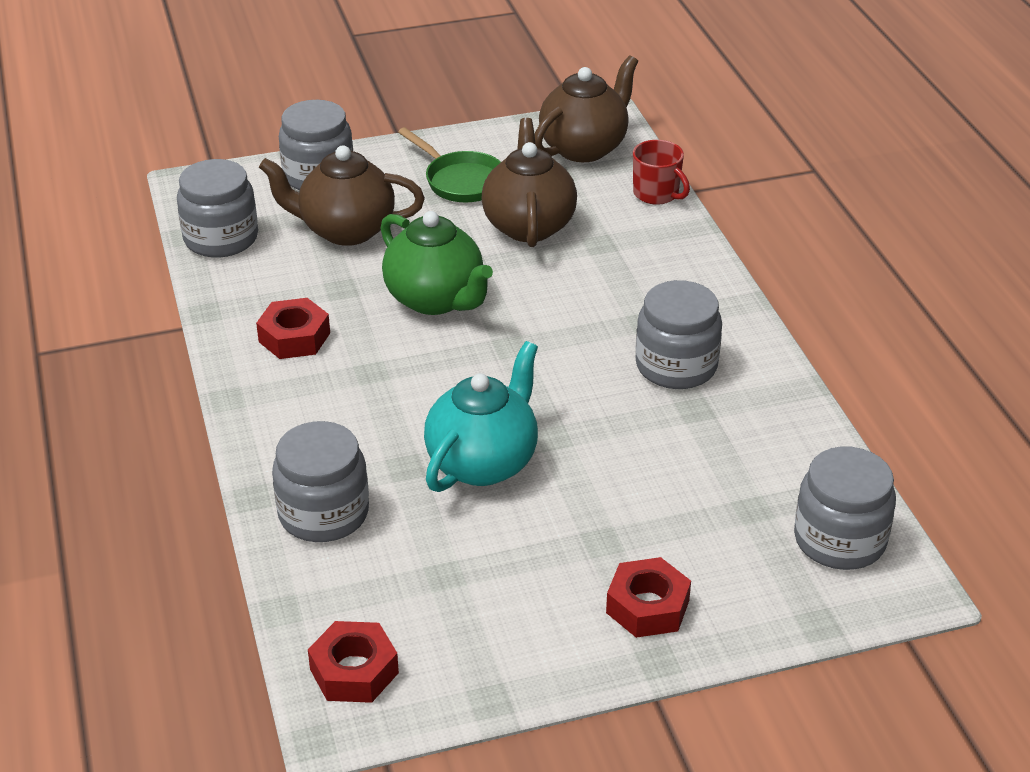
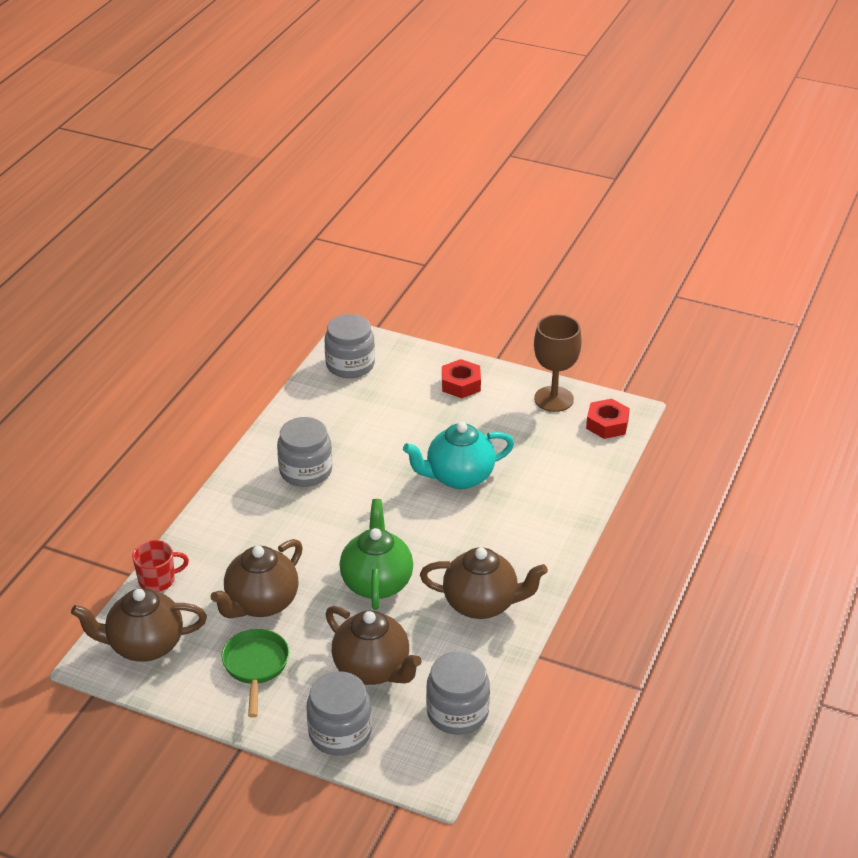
camera: 140 degrees left, 0 degrees up
(294, 337) = (481, 604): red nut -> brown teapot
(323, 513) = (559, 494): grey jar -> none
(481, 667) = (554, 399): none -> brown goblet
(656, 194) = (158, 580): red mug -> red mug turned 75 degrees clockwise

